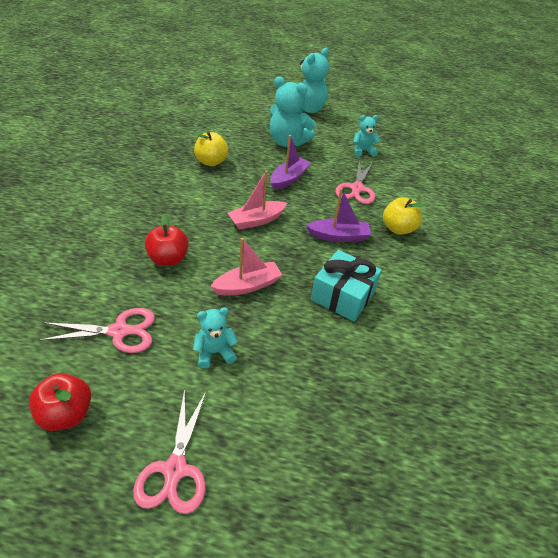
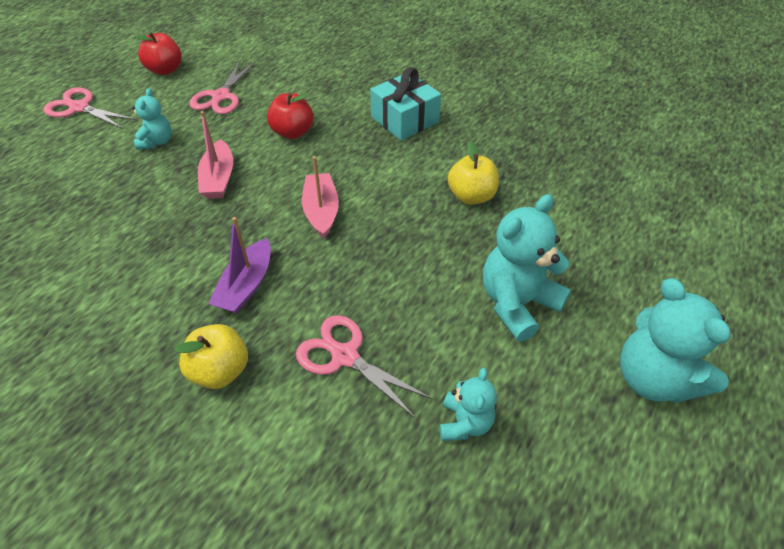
camera: 115 degrees right, 5 degrees up
(288, 179) = (403, 271): purple boat -> none
(343, 296) = (148, 251): turquoise gift -> turquoise gift (405, 119)

